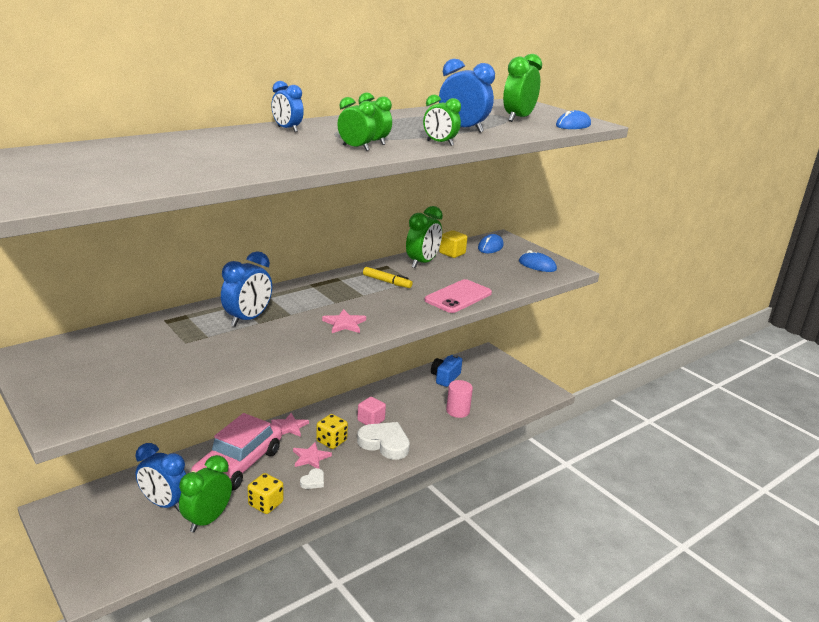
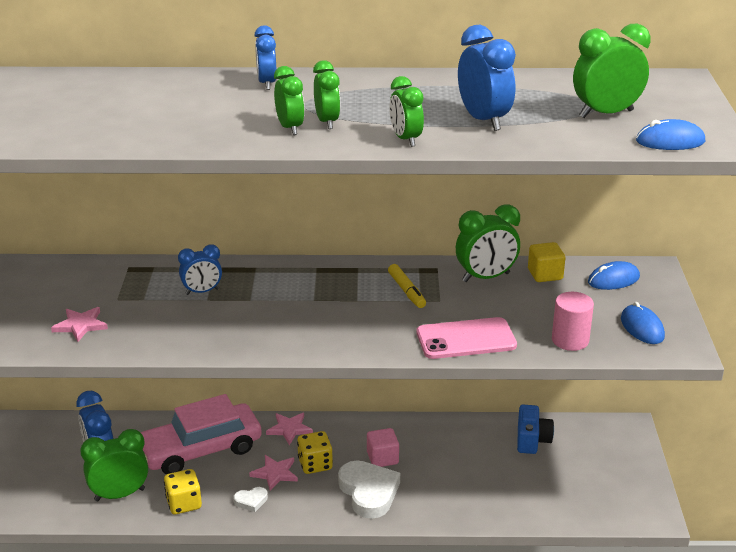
camera: 40 degrees right, 5 degrees up
(248, 319) = (202, 291): blue clock -> blue clock, size x0.65
(344, 324) = (289, 330): pink star -> pink star (80, 325)
(445, 377) = (532, 440): blue camera -> blue camera turned 120 degrees clockwise
(458, 411) = (499, 490): pink cylinder -> pink cylinder (570, 340)

